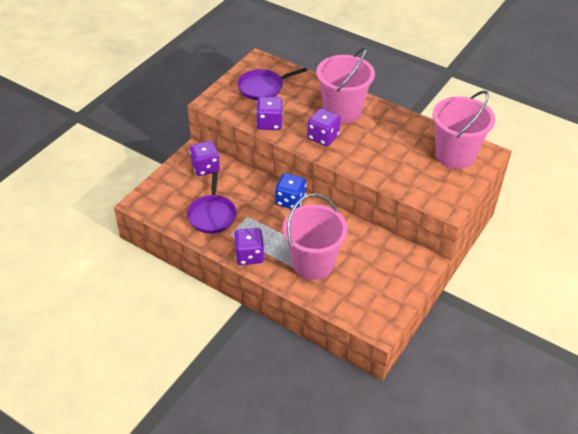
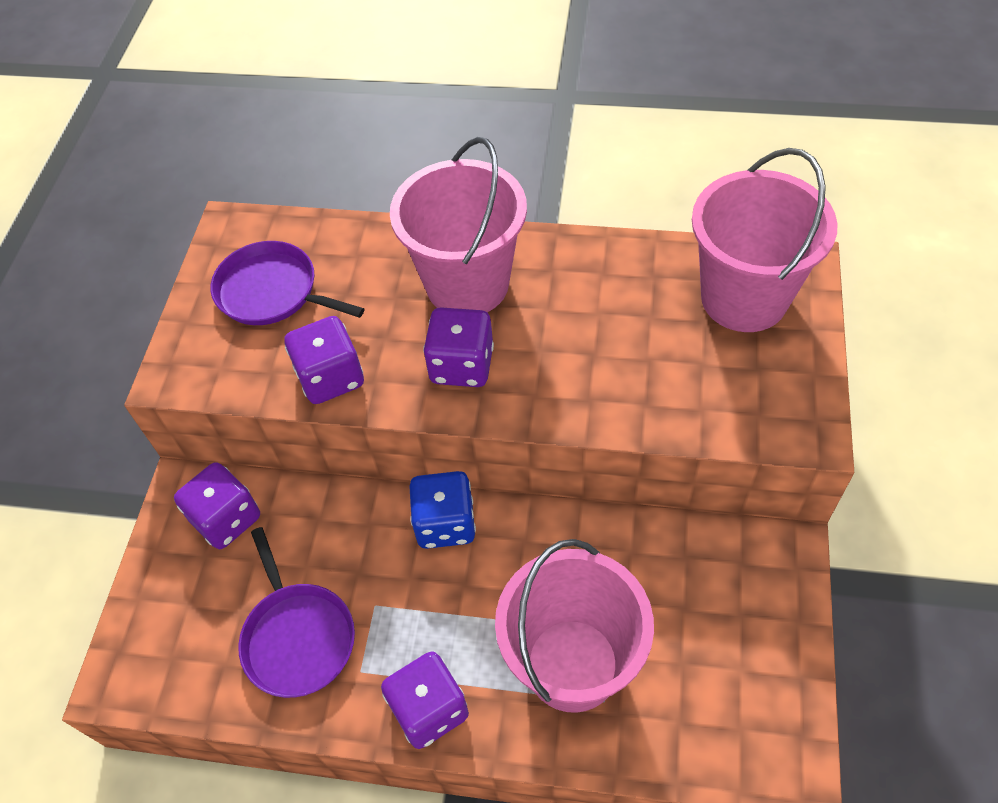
camera: 20 degrees left, 10 degrees up
(263, 87) = (272, 292): purple pan -> purple pan turned 75 degrees clockwise

